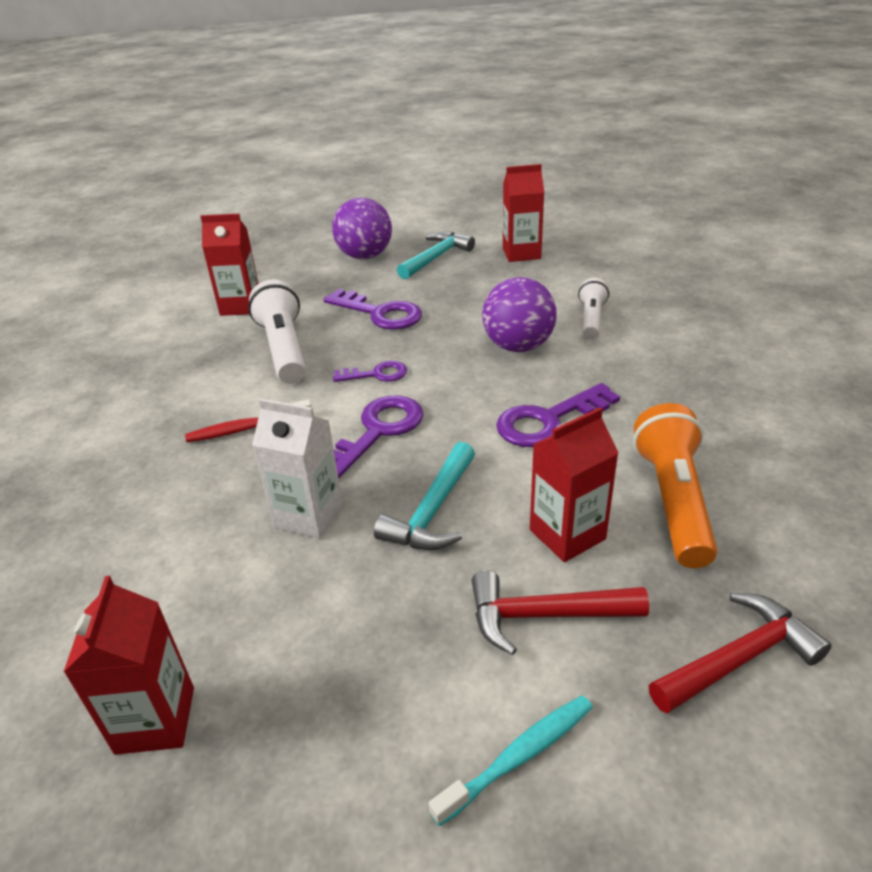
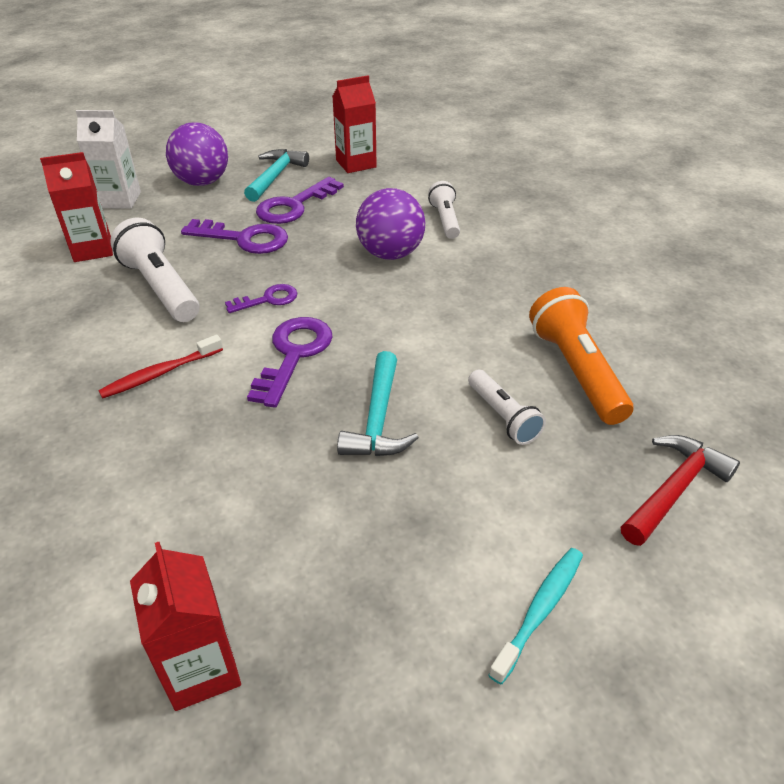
camera: 20 degrees left, 5 degrees up
(308, 515) = (263, 446): white carton -> white carton (119, 200)
(544, 615) = (512, 490): red hammer -> none
(548, 421) = (445, 319): purple key -> purple key (294, 206)
(567, 534) = (503, 416): red carton -> white flashlight

